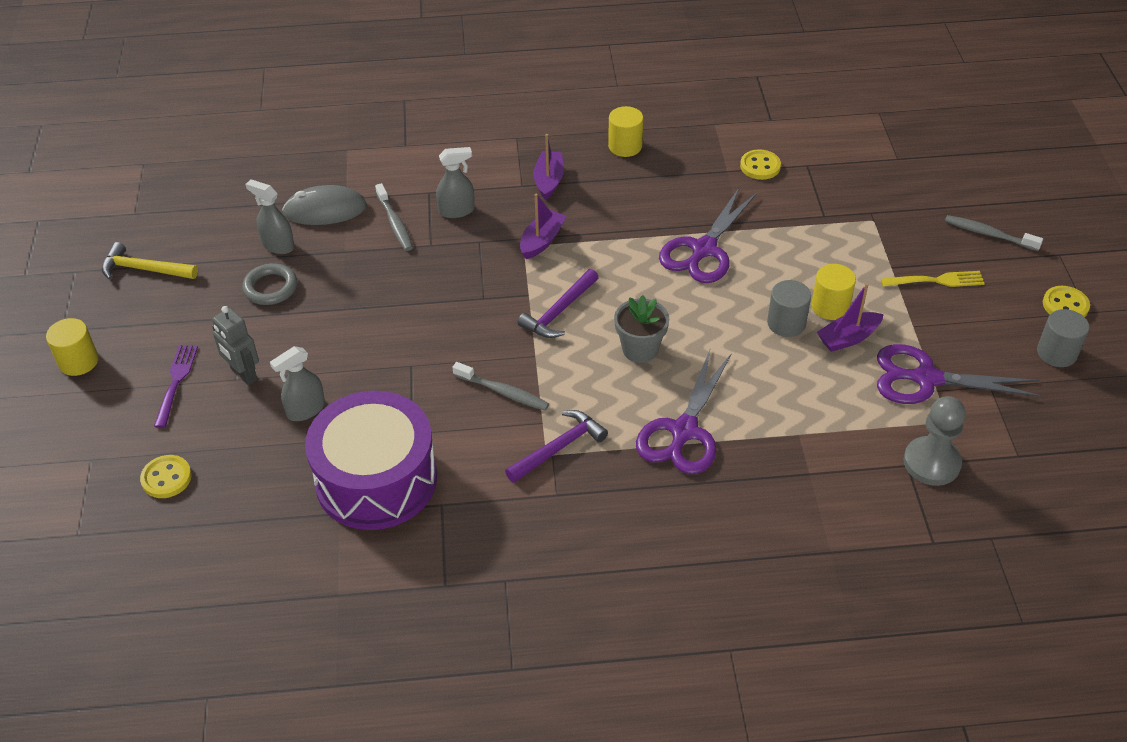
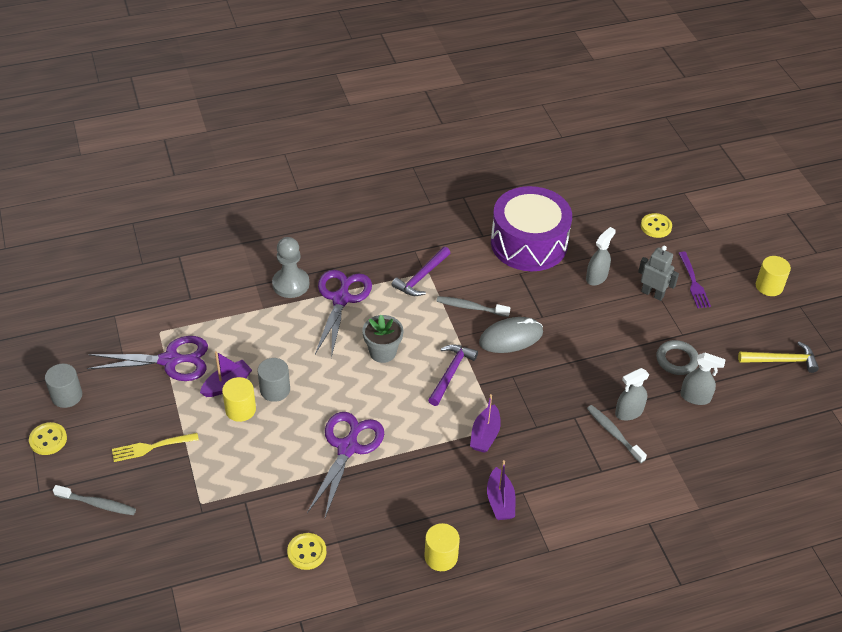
camera: 165 degrees right, 0 degrees up
(325, 210) = (678, 437): grey mouse -> grey mouse (511, 337)
(457, 210) = (568, 454): grey spray bottle -> grey spray bottle (628, 412)
(931, 463) = (174, 302): grey pawn -> grey pawn (291, 284)

